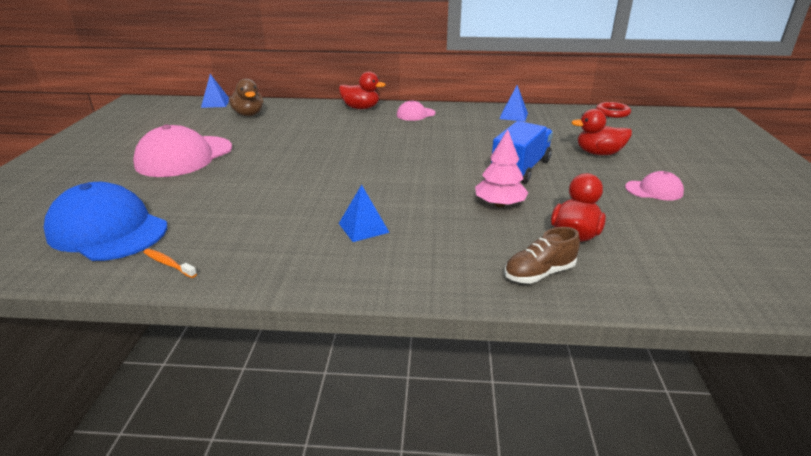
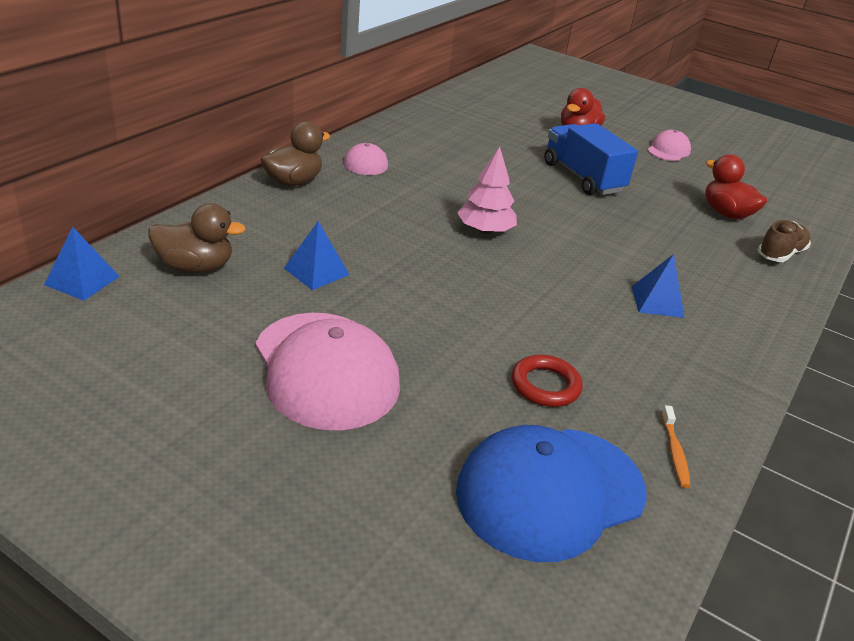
camera: 65 degrees left, 5 degrees up
(168, 264) = (674, 452): orange toothbrush -> orange toothbrush turned 60 degrees counterclockwise
(361, 108) = (293, 182): red duck -> brown duck
(499, 204) = (651, 218): pink tree -> pink tree (485, 230)
(513, 116) = (440, 120): blue pyramid -> blue pyramid (316, 271)
(539, 273) = (780, 254): brown shoe -> brown shoe turned 135 degrees counterclockwise
(612, 113) = (487, 82): red ring -> red ring (545, 385)

